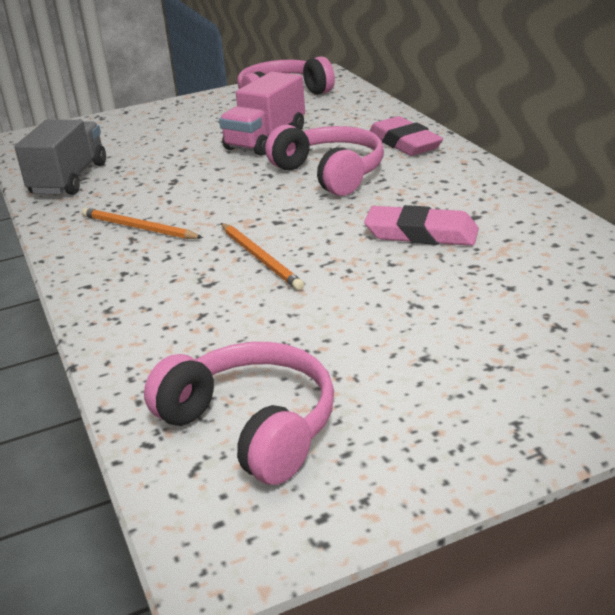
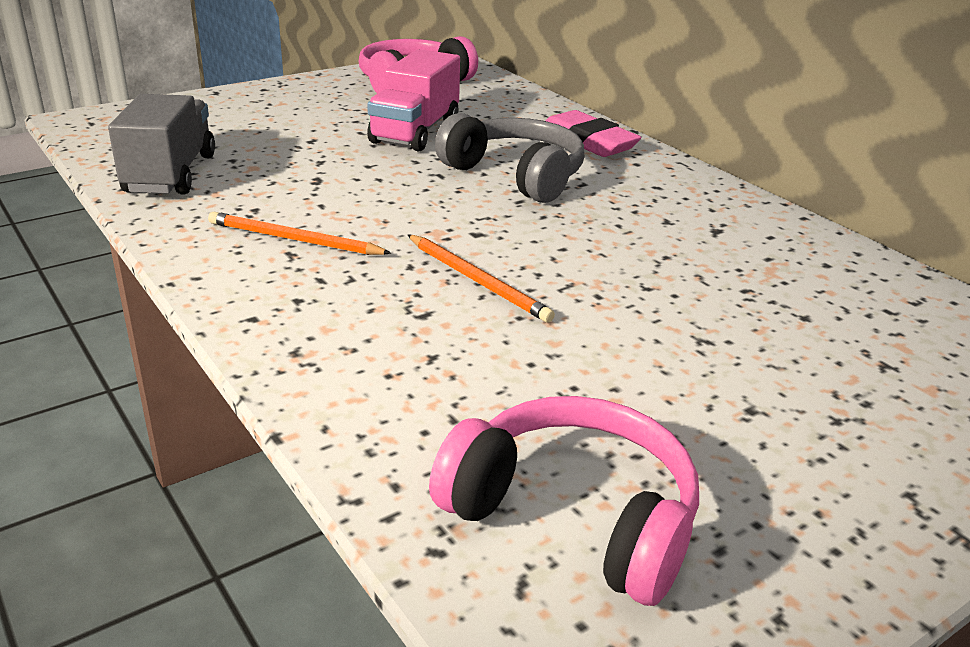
camera: 15 degrees left, 0 degrees up
(330, 173) = (515, 175): pink headphones -> grey headphones
(421, 234) = (664, 250): pink eraser -> none

